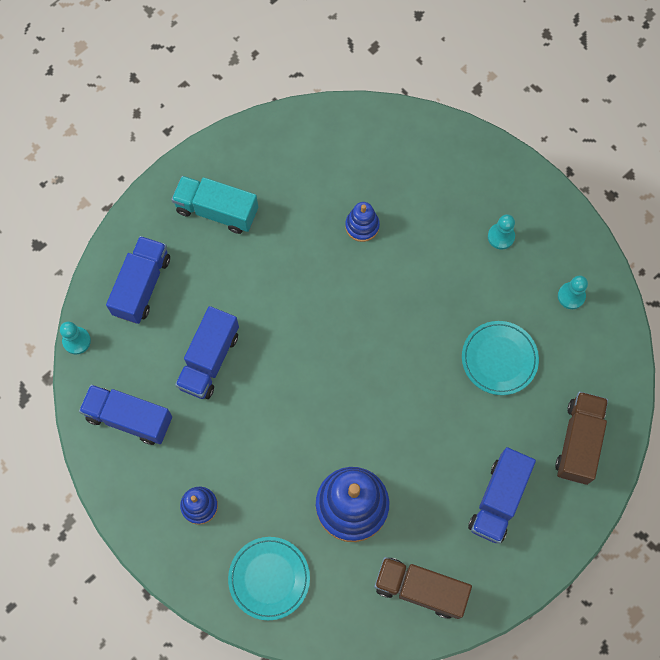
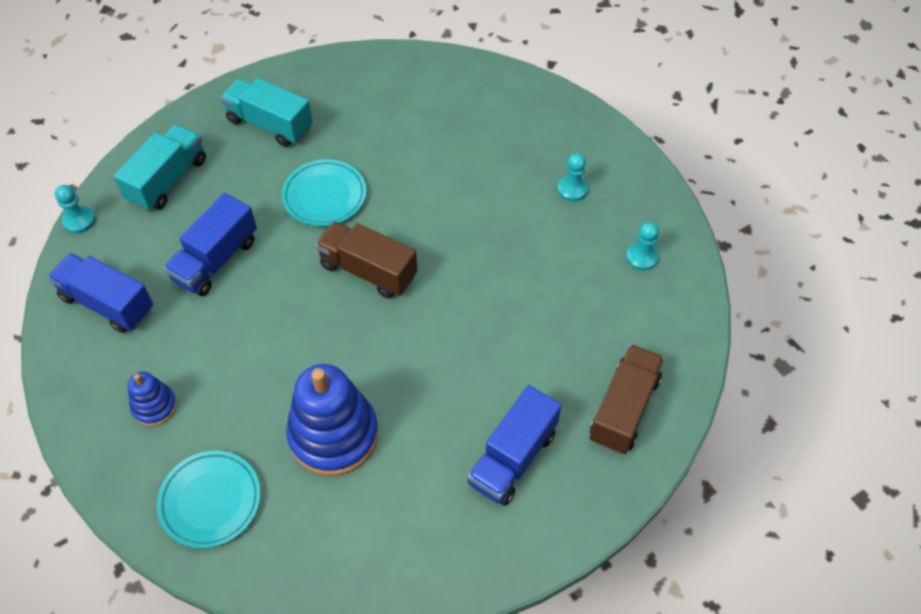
camera: 10 degrees right, 15 degrees down
(142, 286) = (168, 180): blue truck -> turquoise truck
(362, 226) = (421, 159): blue stacking toy -> none
(420, 589) = (392, 545): brown truck -> brown truck (368, 271)
(499, 359) = (545, 307): turquoise plate -> turquoise plate (324, 196)

